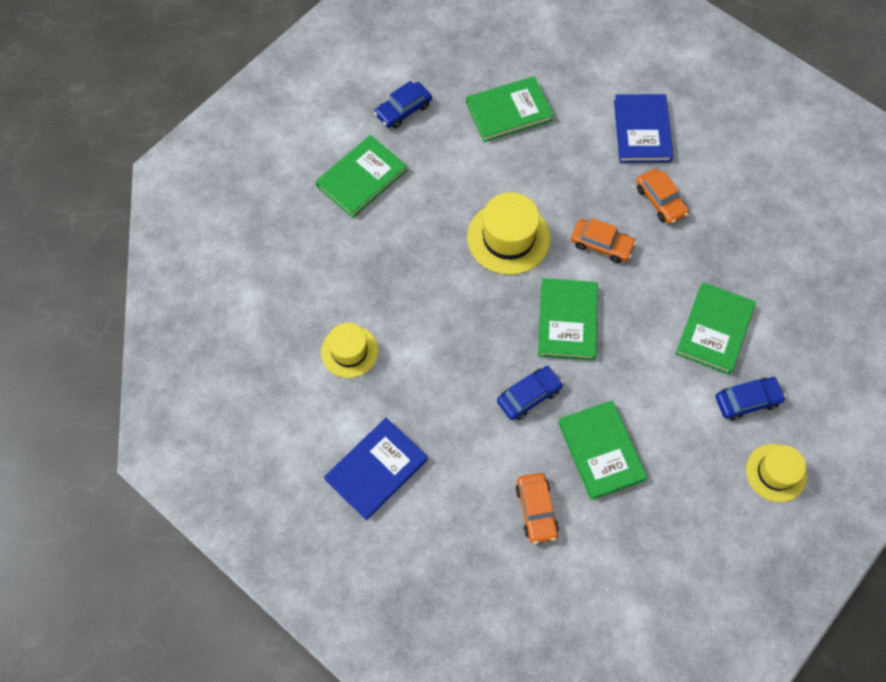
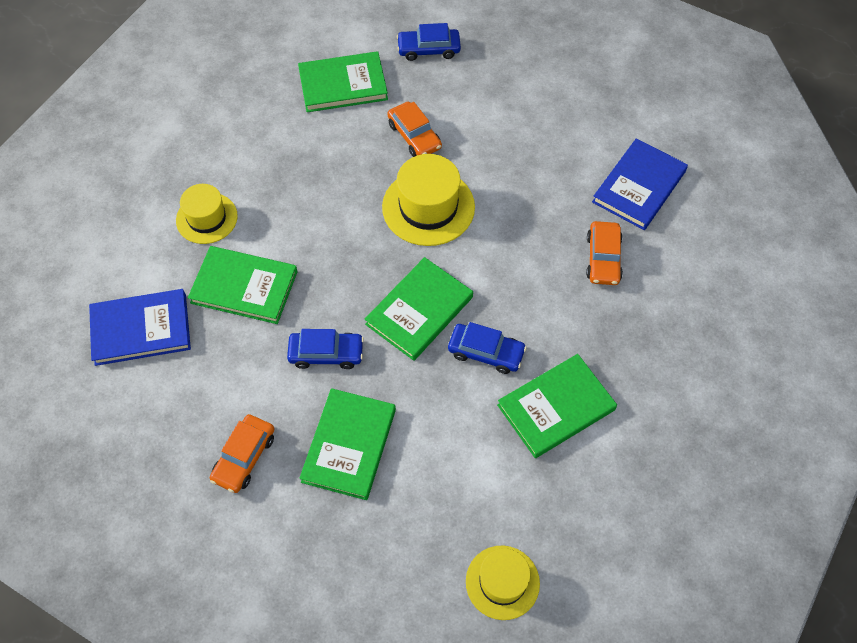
camera: 35 degrees right, 5 degrees down
(509, 111) = (523, 101): green book -> green book (244, 287)
(601, 244) = (511, 264): orange car -> orange car (414, 136)
(747, 401) = (532, 495): blue car -> blue car (486, 352)

